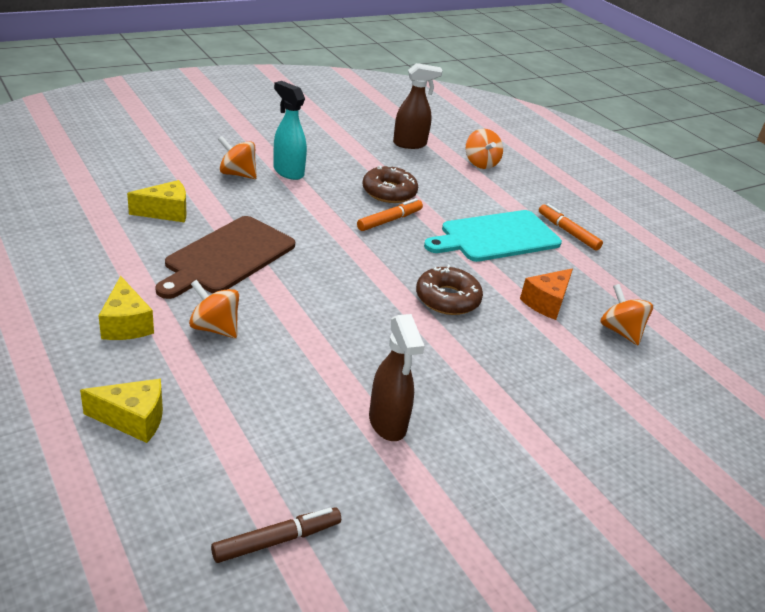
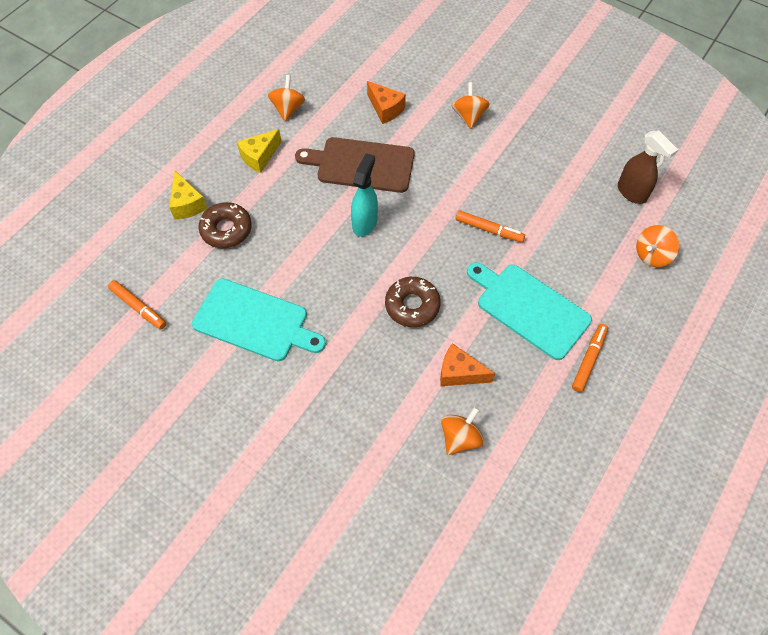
camera: 70 degrees right, 25 degrees up
(166, 212) = (385, 109): yellow cheese -> orange cheese
(215, 328) = (285, 197): orange spinning top -> orange spinning top (288, 109)
(277, 540) = (138, 307): brown marker -> orange marker
(288, 172) = (501, 141): turquoise spray bottle -> turquoise spray bottle (365, 223)
(387, 423) = (255, 321): brown spray bottle -> turquoise cutting board
(389, 192) = (532, 212): brown donut -> brown donut (226, 230)

